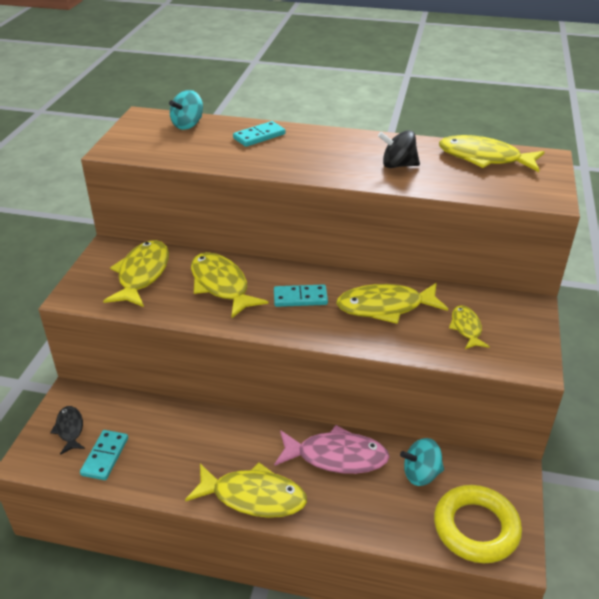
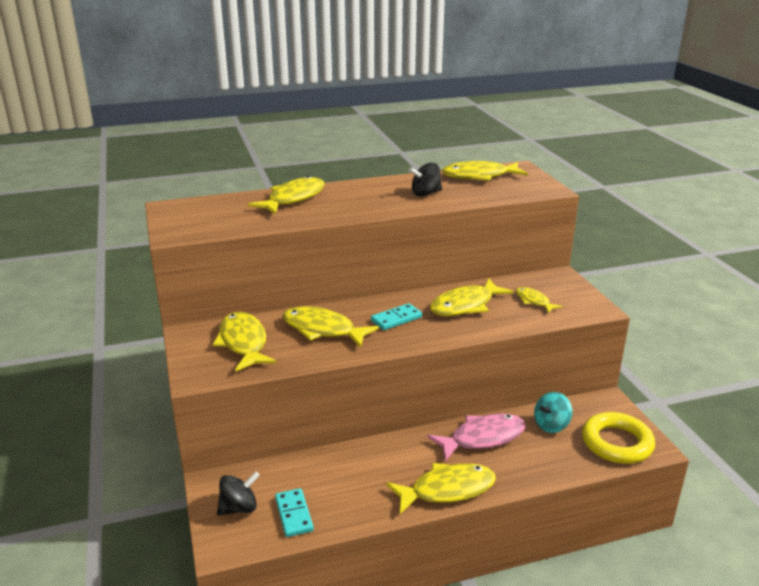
camera: 30 degrees left, 10 degrees down
(70, 429) = (239, 508): black fish -> black spinning top
(188, 125) = (219, 204): turquoise spinning top -> none
(259, 136) = (293, 198): turquoise domino -> yellow fish

